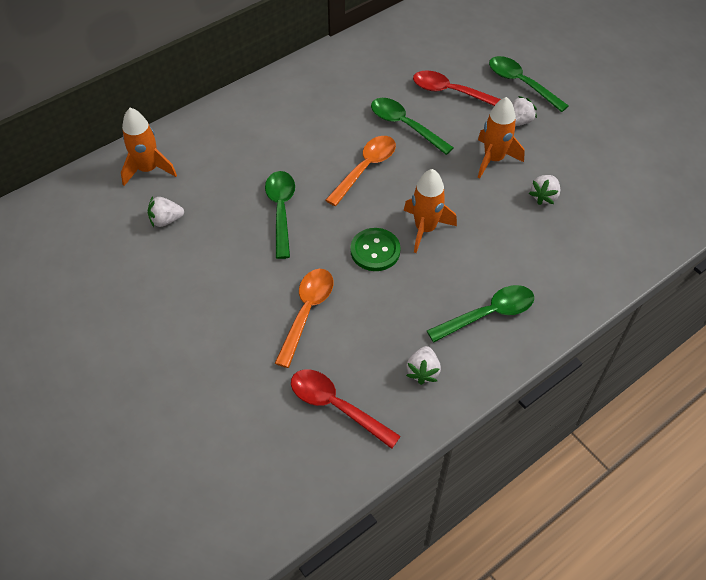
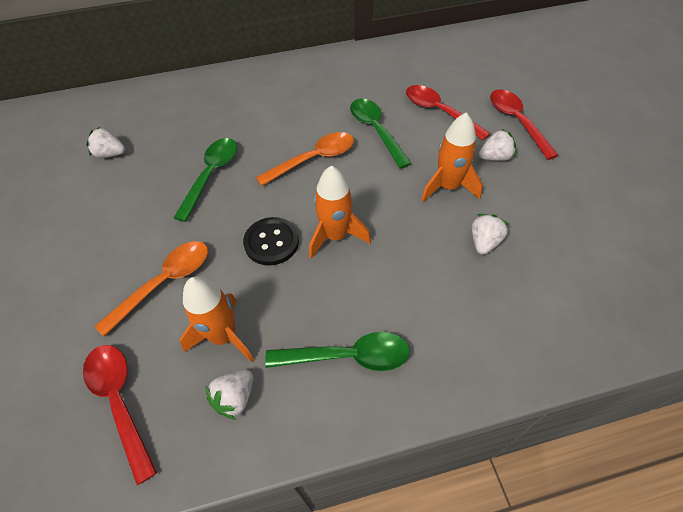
camera: 25 degrees right, 0 degrees up
(148, 169) = (130, 108): orange rocket -> orange rocket (224, 336)
(375, 251) = (271, 242): green button -> black button
(521, 83) = (516, 121): green spoon -> red spoon
(544, 196) = (484, 242): white strawberry -> white strawberry turned 150 degrees clockwise

